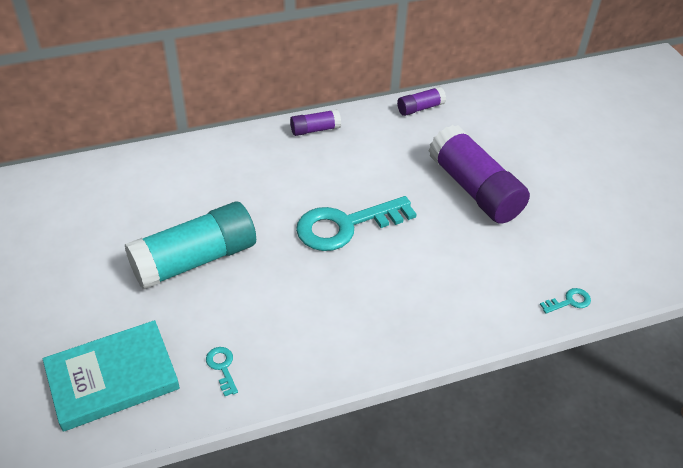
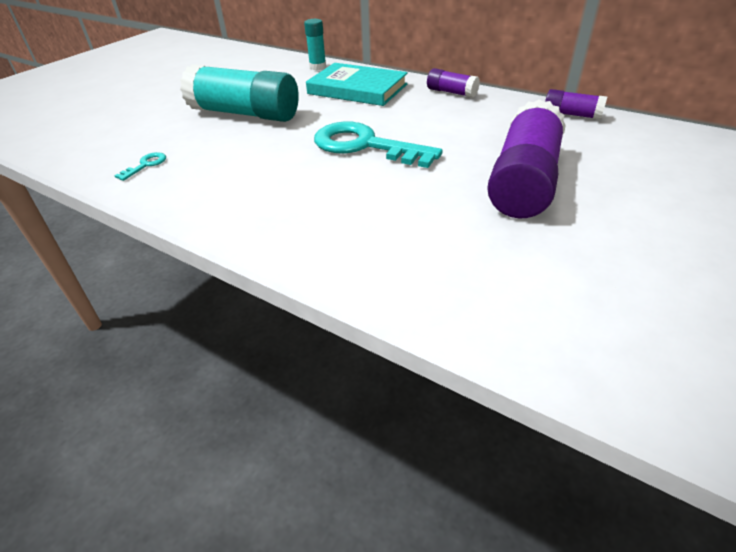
camera: 55 degrees right, 5 degrees down
(112, 378) = (103, 136): turquoise book -> turquoise book (357, 89)
(150, 162) = (318, 67): none -> turquoise glue stick
(569, 301) = (461, 316): turquoise key -> none

